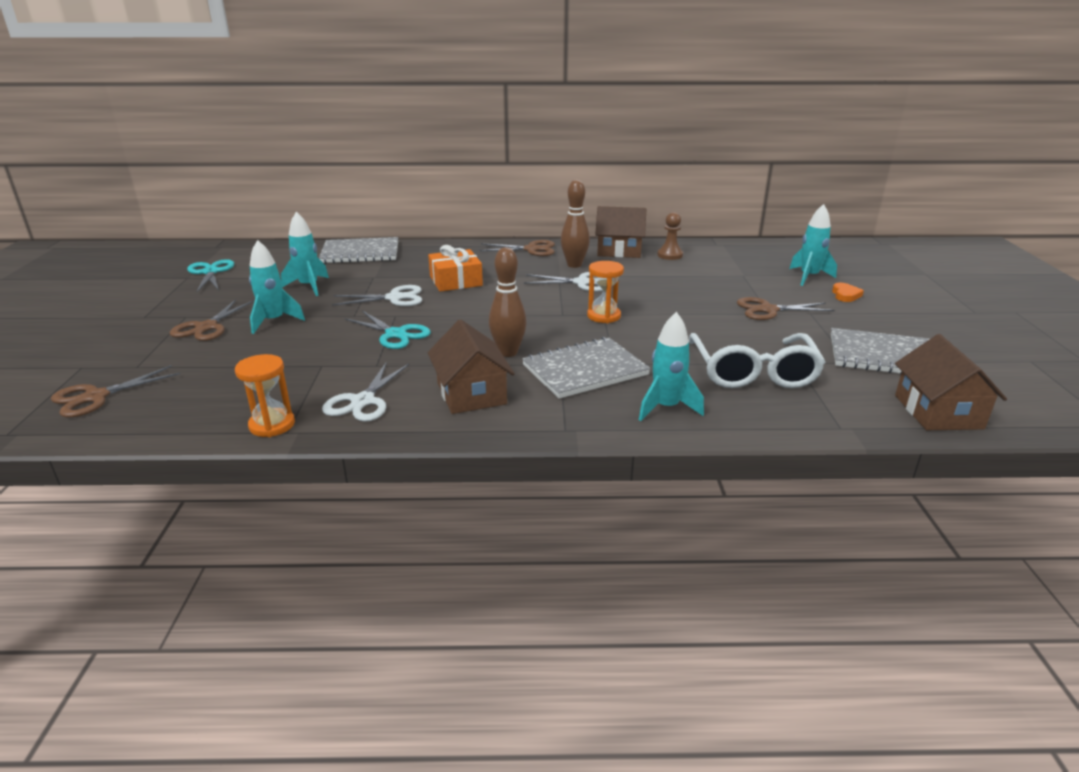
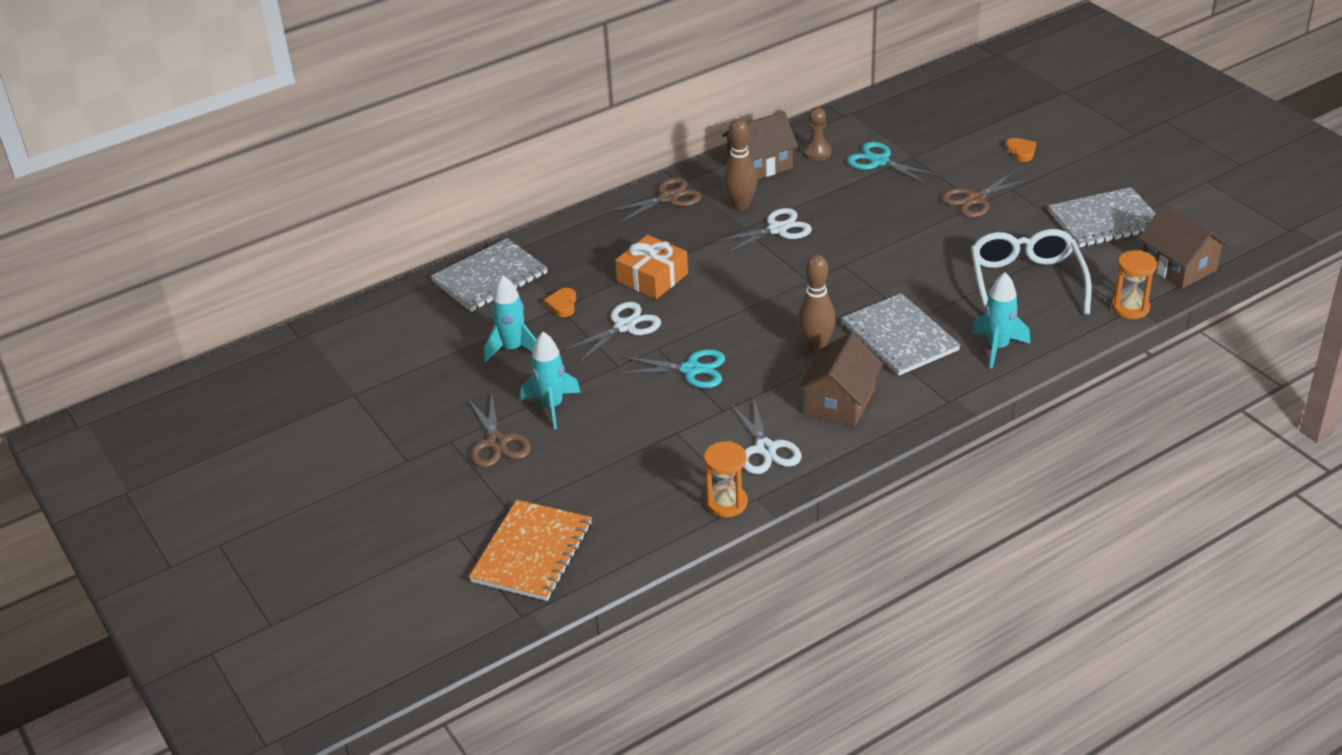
camera: 30 degrees left, 10 degrees up
(96, 397) = (532, 553): brown scissors -> orange notebook
(210, 272) = (367, 376): turquoise scissors -> turquoise scissors (879, 161)
(377, 276) = (562, 305): none -> orange heart
(471, 393) = (840, 401): brown house -> brown house turned 75 degrees clockwise
(585, 370) = (899, 337): grey notebook -> grey notebook turned 60 degrees counterclockwise
(603, 316) = (846, 267): orange hourglass -> orange hourglass (1130, 308)
(753, 372) = (1026, 282): white glasses -> white glasses turned 150 degrees counterclockwise
(809, 277) = (971, 137): turquoise rocket -> none

